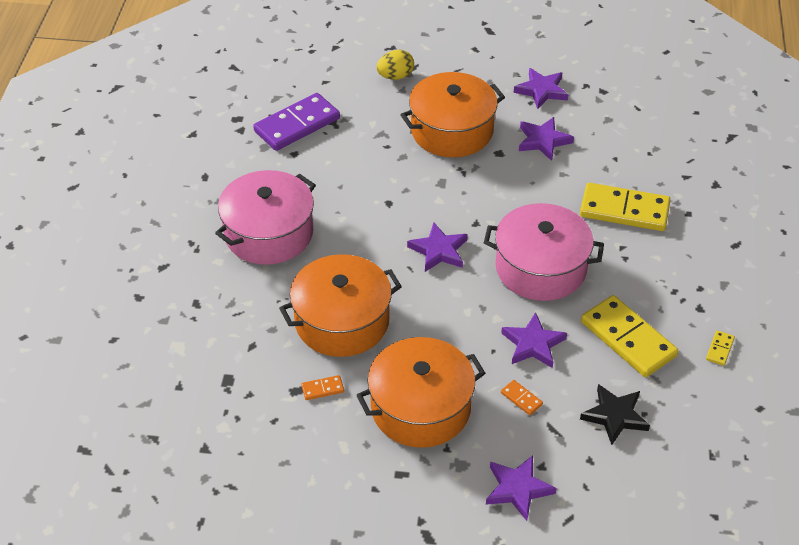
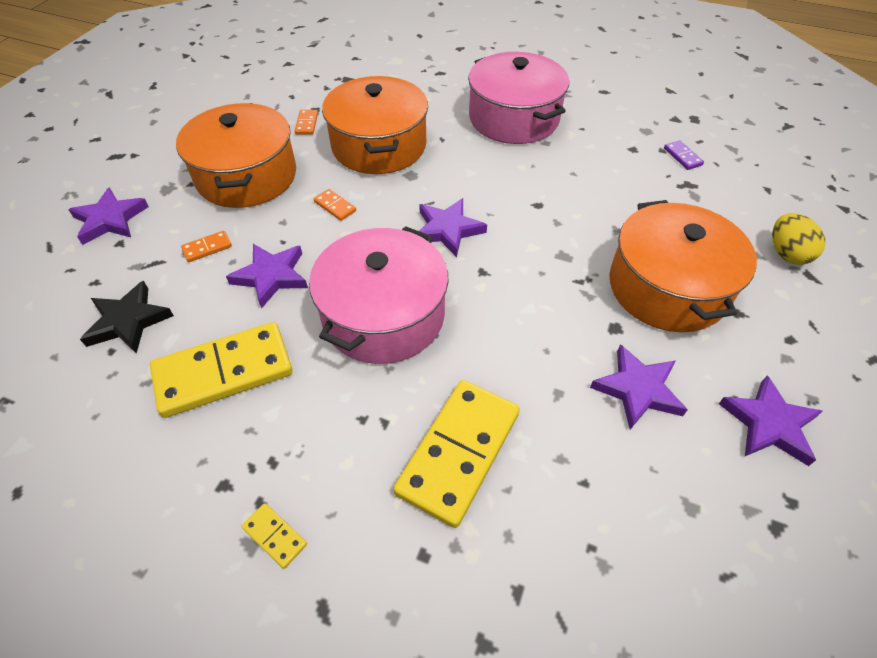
camera: 105 degrees right, 5 degrees up
(297, 125) = (682, 157): purple domino -> purple domino, size x0.42
(438, 329) = (335, 206): none -> orange domino
(720, 349) = (139, 481): yellow domino -> yellow domino (274, 536)

